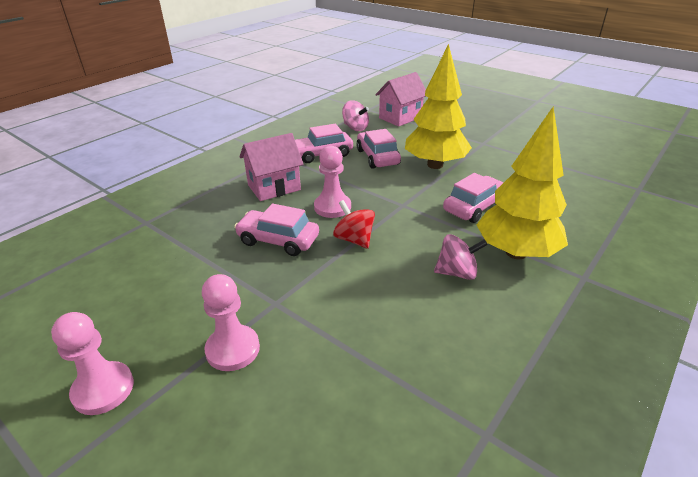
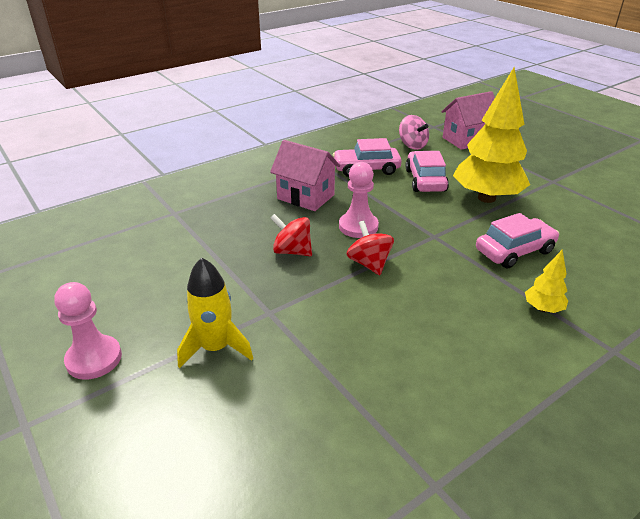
camera: 15 degrees right, 0 degrees up
(233, 349) = (216, 348): pink pawn -> yellow rocket
(274, 187) = (306, 197): pink house -> pink house turned 45 degrees clockwise
(278, 240) = (292, 251): pink car -> red spinning top
(457, 272) = (467, 318): pink spinning top -> none
(516, 252) = (543, 308): yellow tree -> yellow tree, size x0.43

